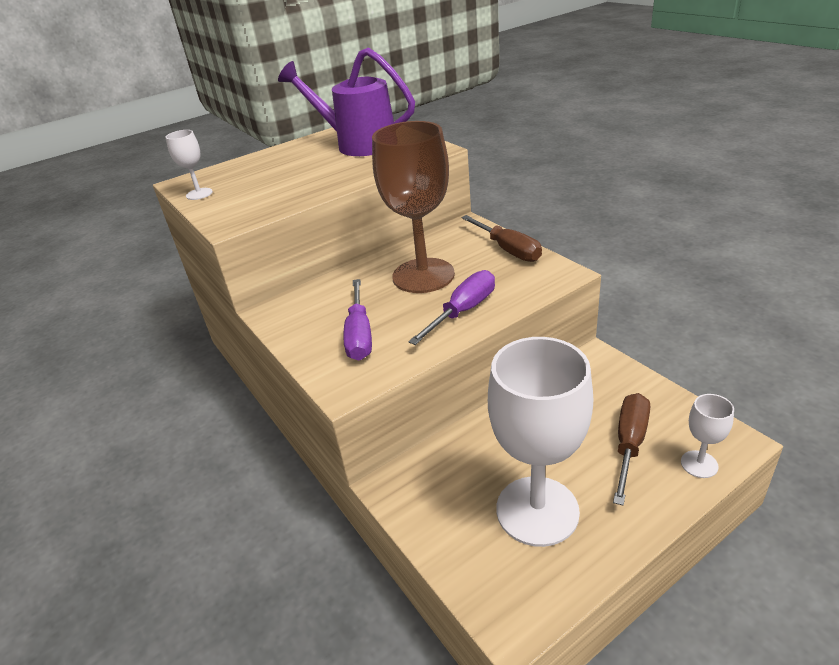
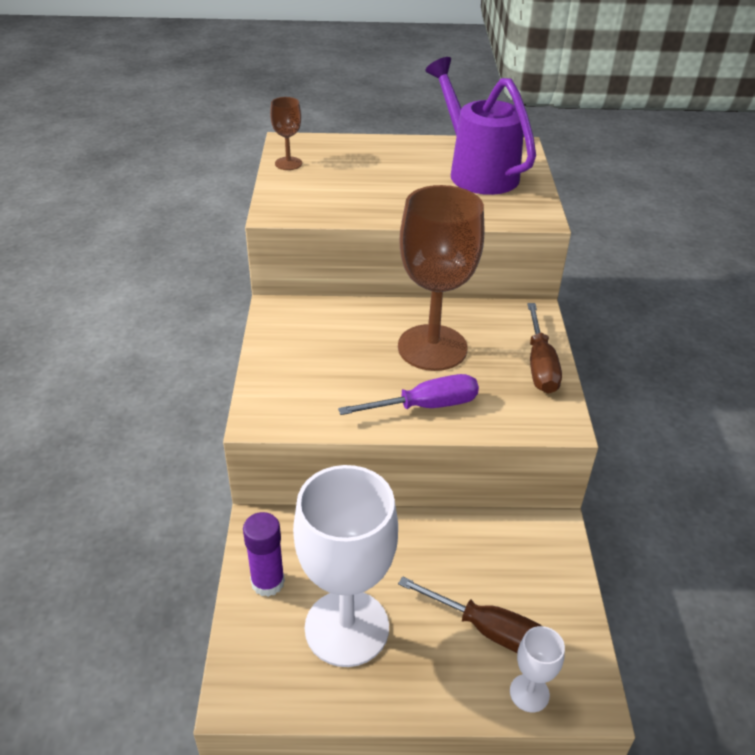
camera: 30 degrees right, 5 degrees up
(199, 194) = (288, 163): white goblet -> brown goblet
(359, 335) = (319, 376): purple screwdriver -> none
(442, 521) = (268, 582): none -> purple glue stick
(629, 444) = (488, 630): brown screwdriver -> brown screwdriver turned 60 degrees clockwise

